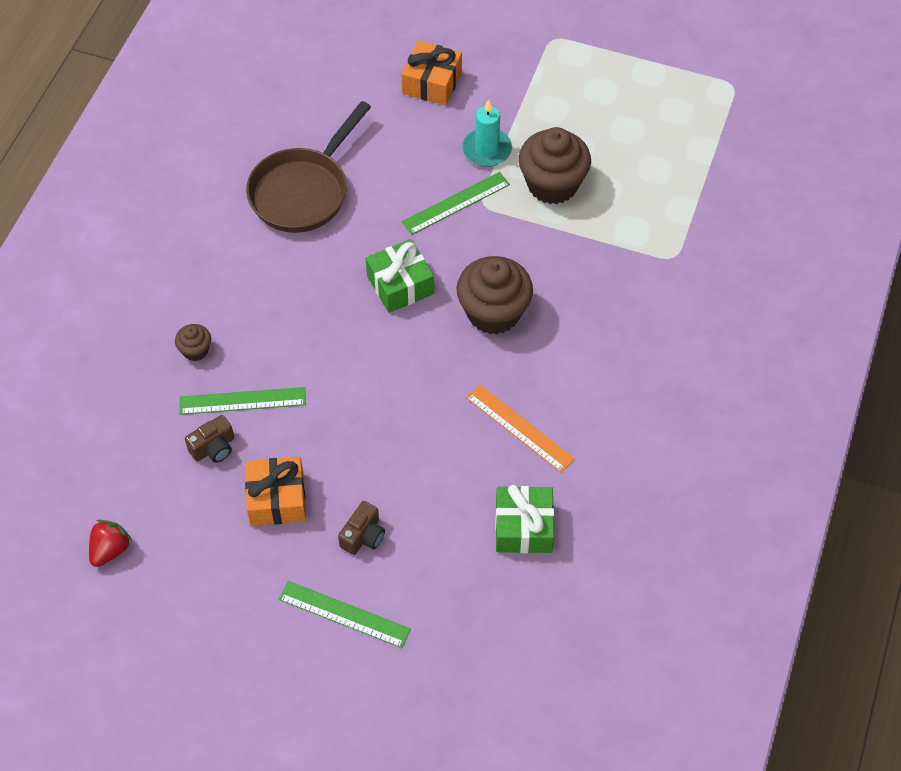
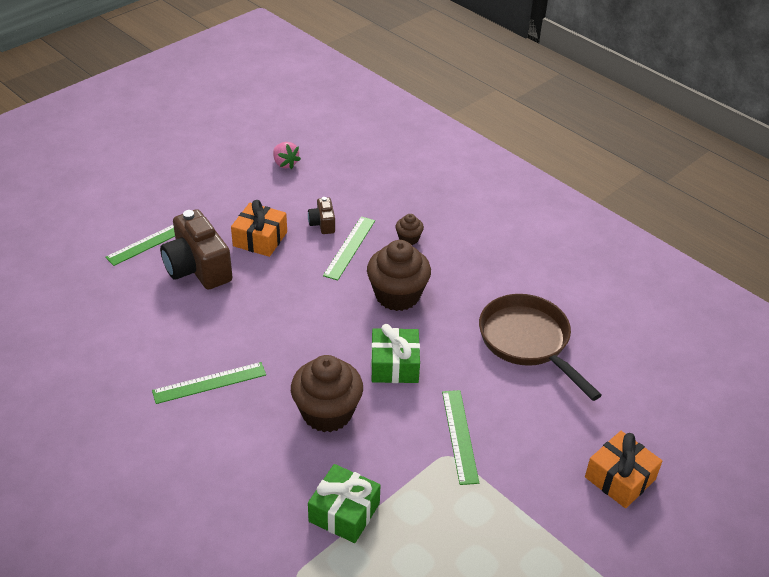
camera: 115 degrees right, 15 degrees down
(110, 550) = (285, 164): red strawberry -> pink strawberry
(363, 536) = (197, 268): brown camera -> brown camera, size x2.05
(487, 150) = (512, 486): turquoise candle -> none
(519, 428) = (209, 383): orange ruler -> green ruler
(523, 527) = (129, 350): green gift -> green gift (344, 512)
(552, 184) = (441, 519): brown cupcake -> brown cupcake (397, 295)

